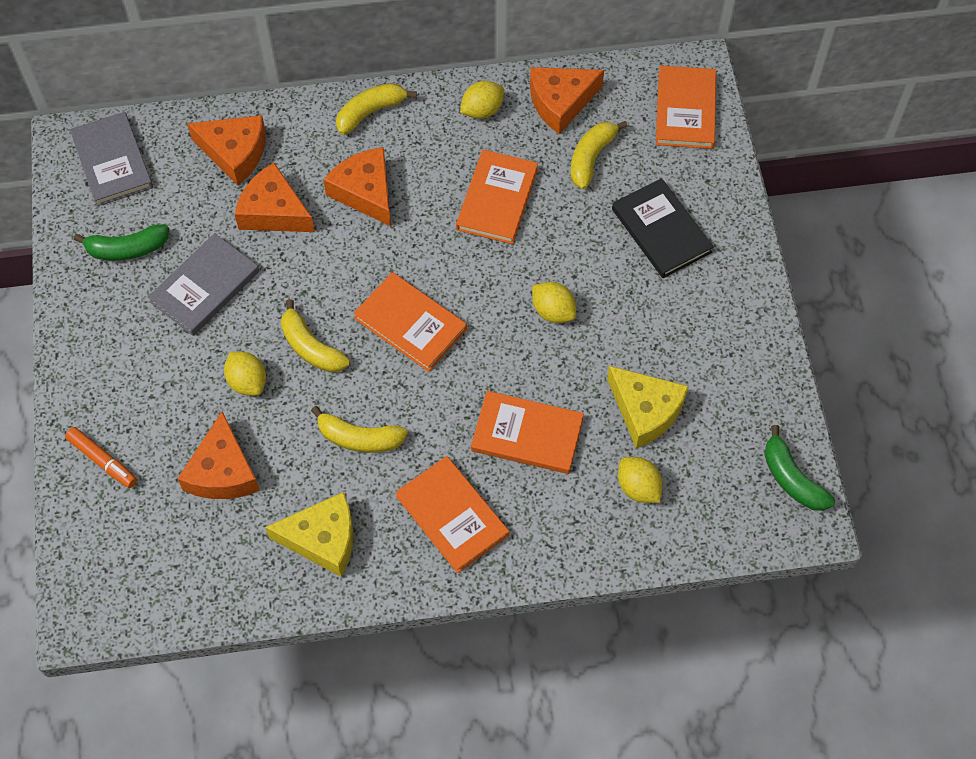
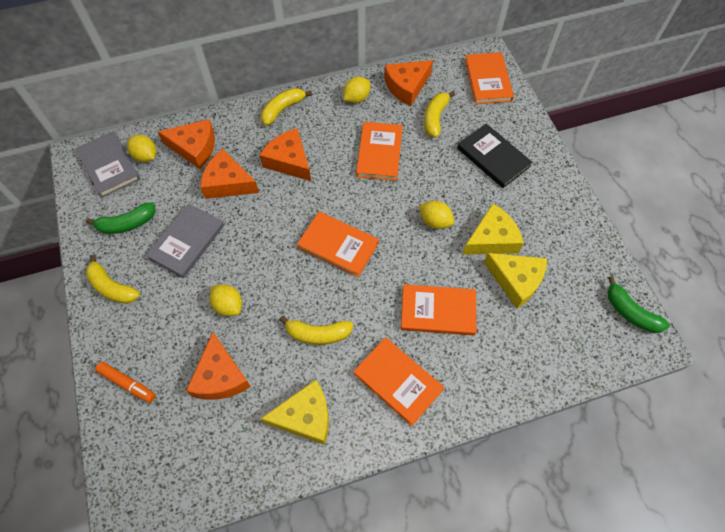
camera: 10 degrees left, 0 degrees up
(311, 347) = (270, 273): yellow banana -> yellow banana (112, 287)
(627, 348) = (492, 239): none -> yellow cheese
(638, 487) = (526, 337): yellow lemon -> yellow lemon (146, 156)

